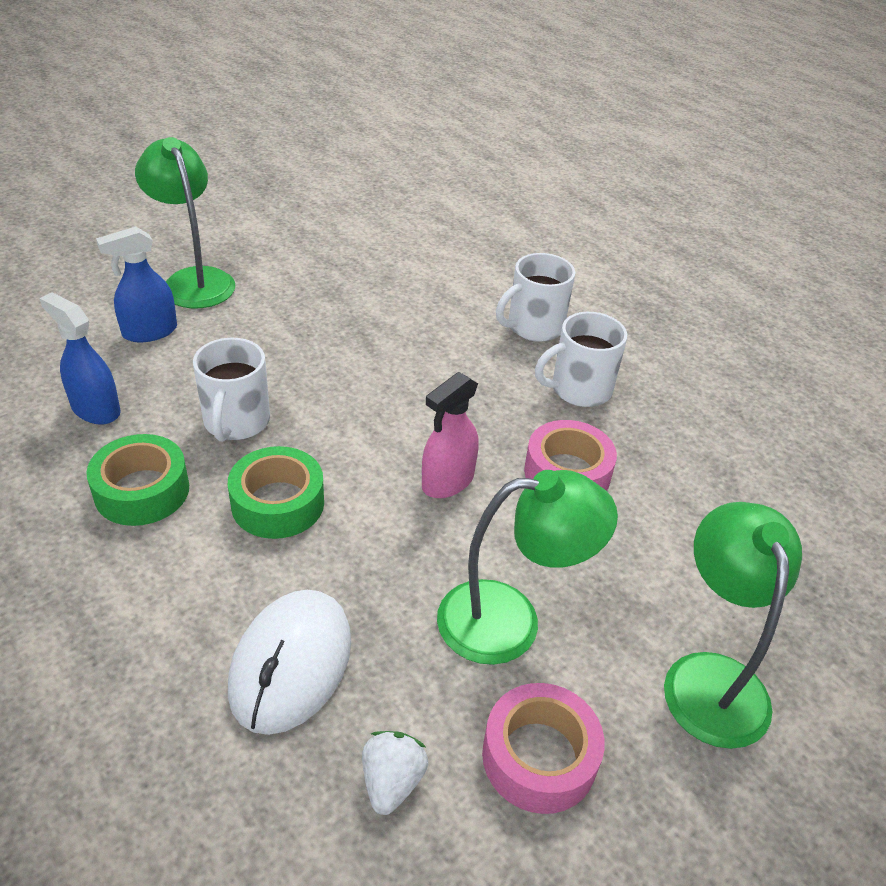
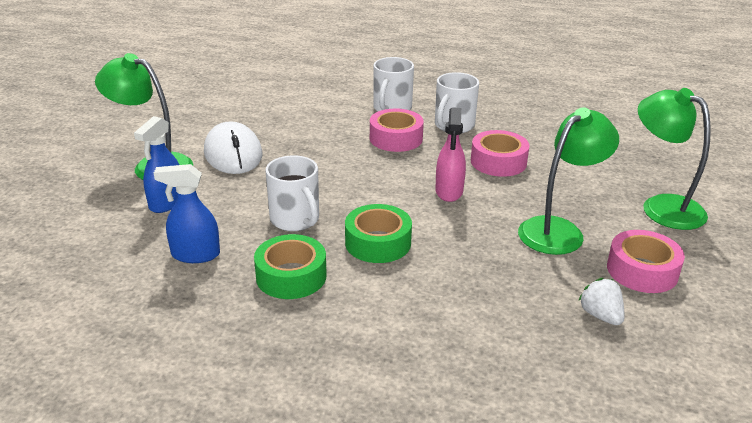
camera: 35 degrees left, 10 degrees down
(291, 664) = (489, 301): white mouse -> white mouse (233, 154)
(483, 372) = (396, 138): none -> pink tape

